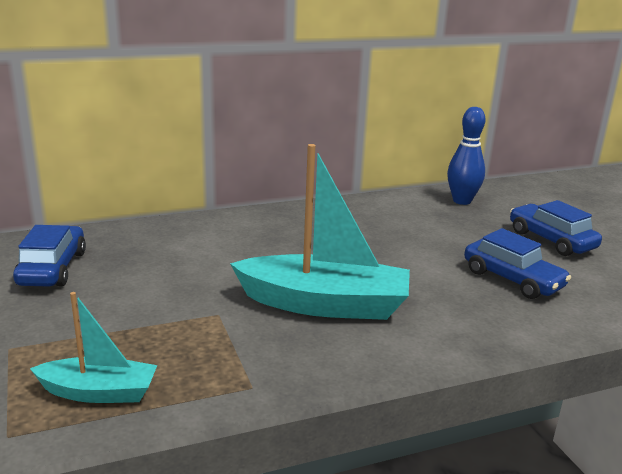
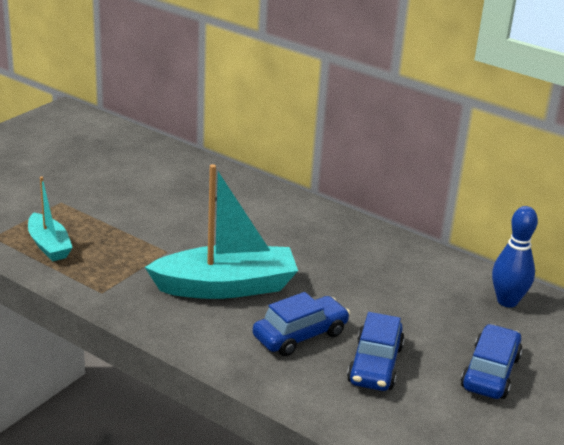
camera: 55 degrees right, 5 degrees up
(52, 268) = (153, 174): blue car -> blue car (300, 335)
(325, 304) = (226, 287): turquoise boat -> turquoise boat turned 75 degrees counterclockwise

